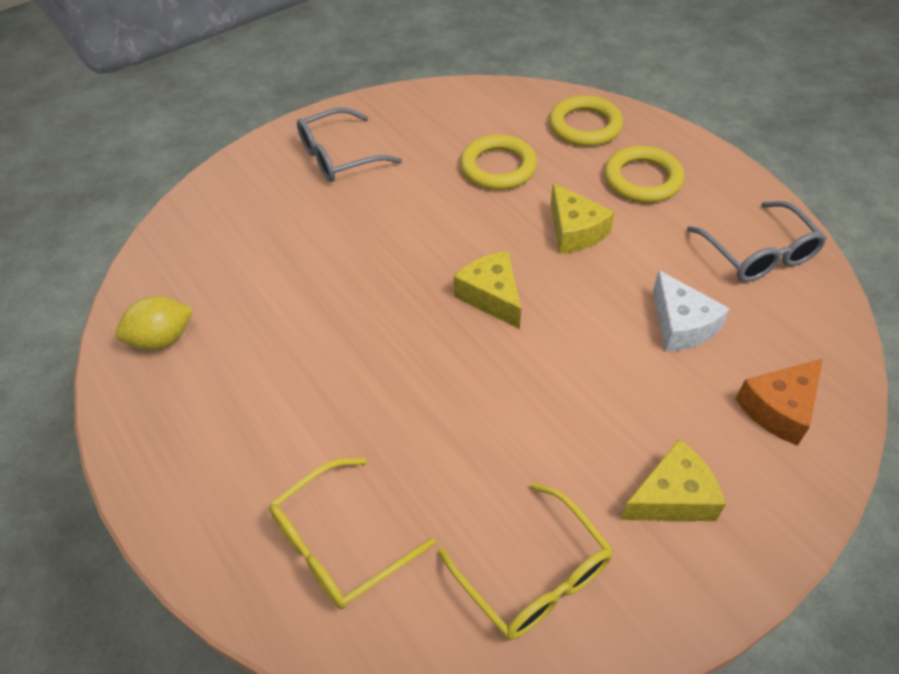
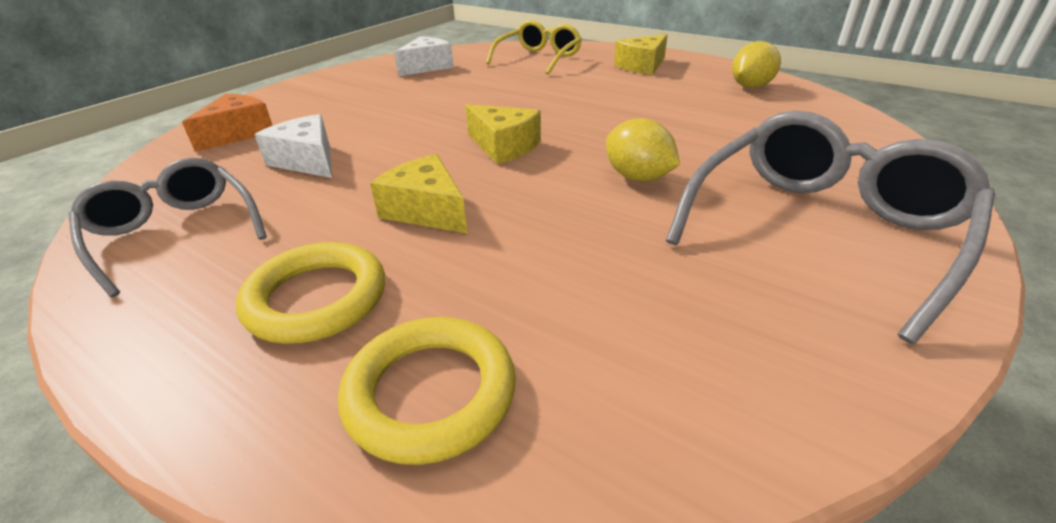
camera: 160 degrees right, 15 degrees down
(339, 157) = (821, 229): grey glasses -> grey glasses, size x1.53
(407, 226) = (637, 177): none -> yellow lemon
(498, 167) = (569, 266): yellow ring -> none
(534, 575) = (427, 67): yellow glasses -> white cheese
(672, 497) = (341, 93): yellow cheese -> yellow cheese (642, 66)

